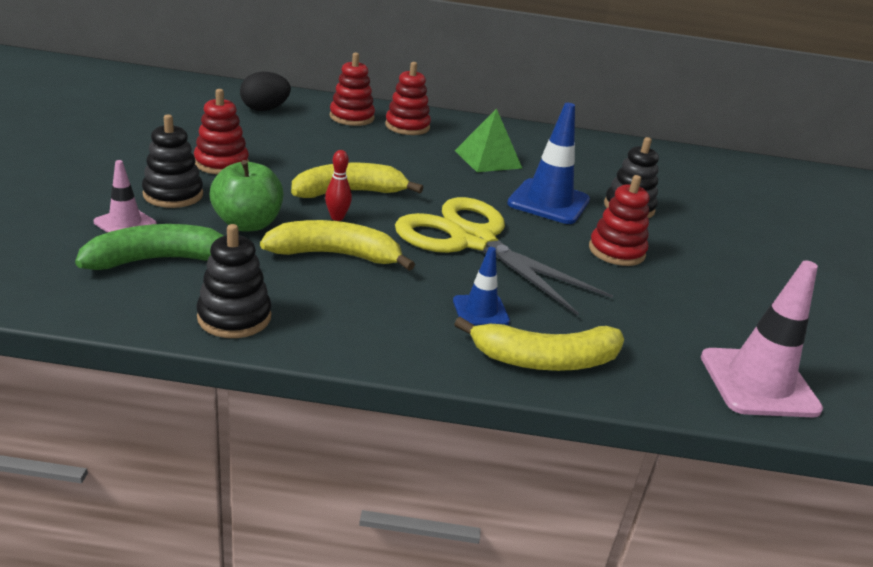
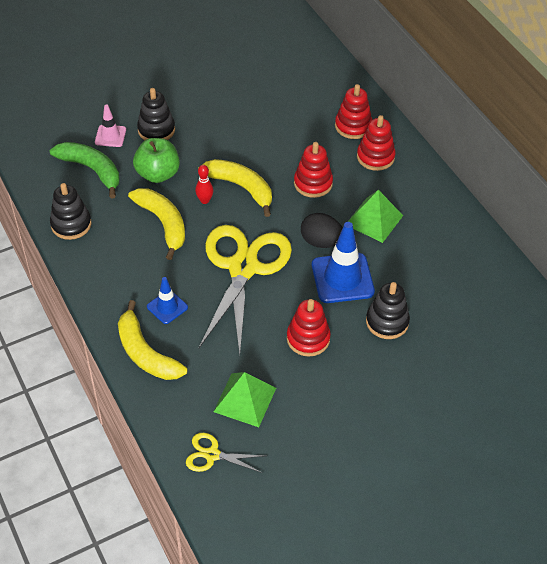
camera: 60 degrees right, 20 degrees up
(221, 163) = (212, 121): red stacking toy -> red stacking toy (313, 183)
(265, 109) = (310, 86): black egg -> black egg (321, 242)
(680, 324) = (245, 400): none -> green pyramid
(758, 383) = (212, 455): pink traffic cone -> yellow scissors

